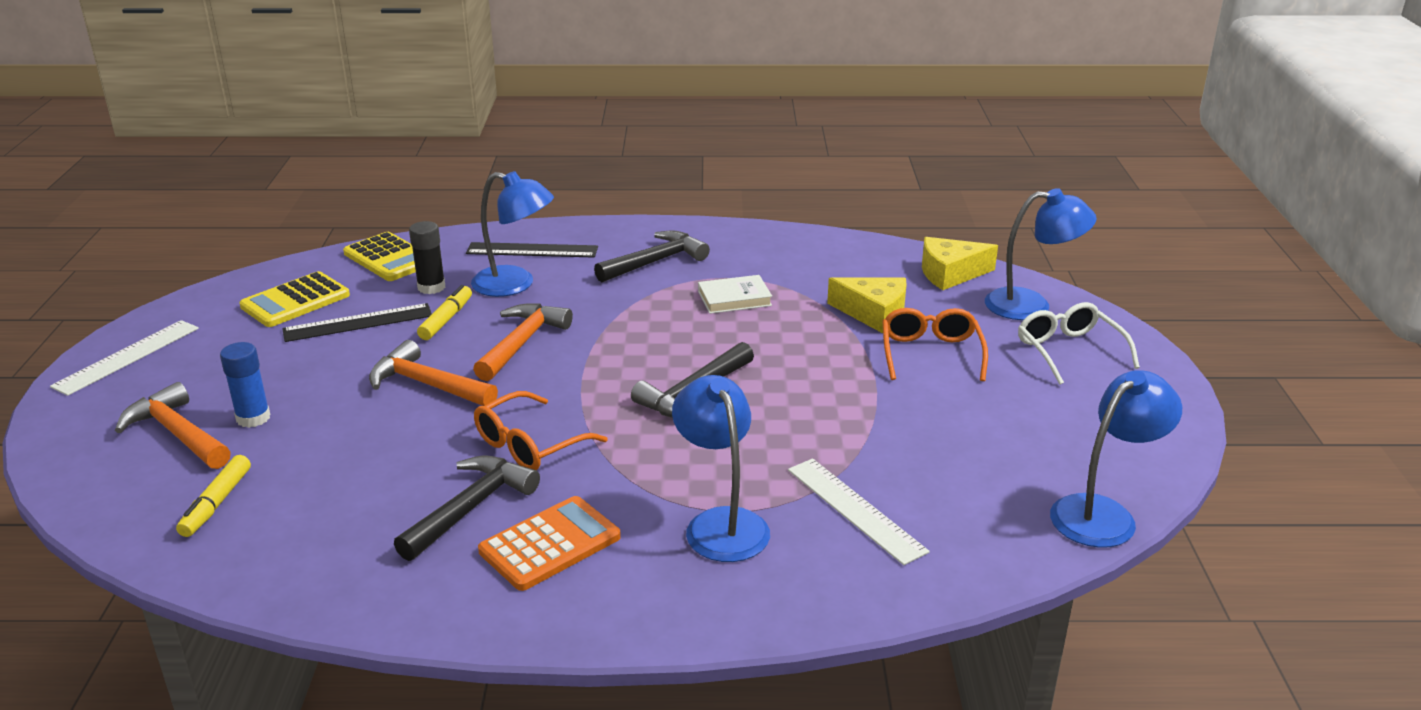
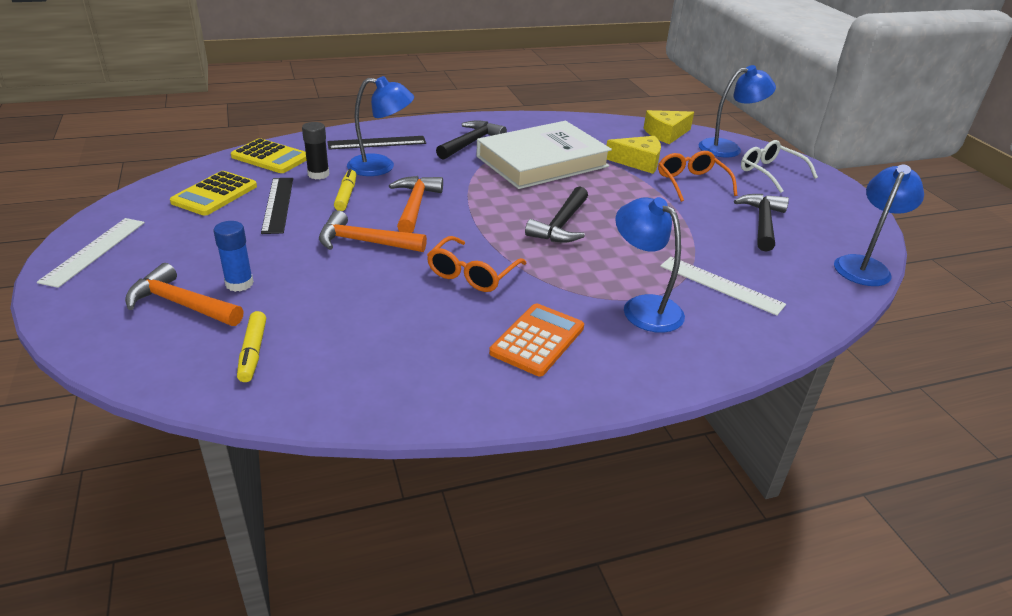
camera: 20 degrees left, 5 degrees up
(358, 322) = (277, 204): black ruler -> black ruler turned 60 degrees counterclockwise
(471, 508) = (461, 324): black hammer -> black hammer (762, 223)
(734, 298) = (542, 161): white book -> white book, size x2.39

